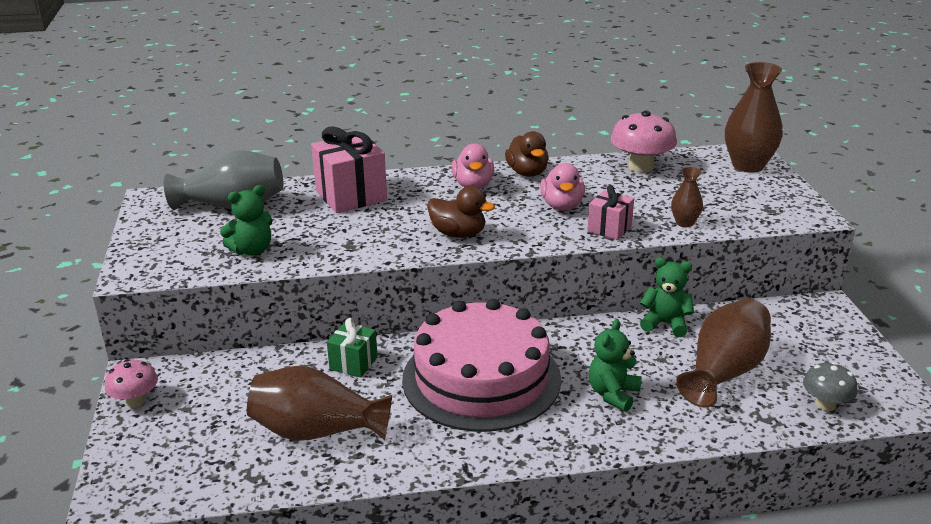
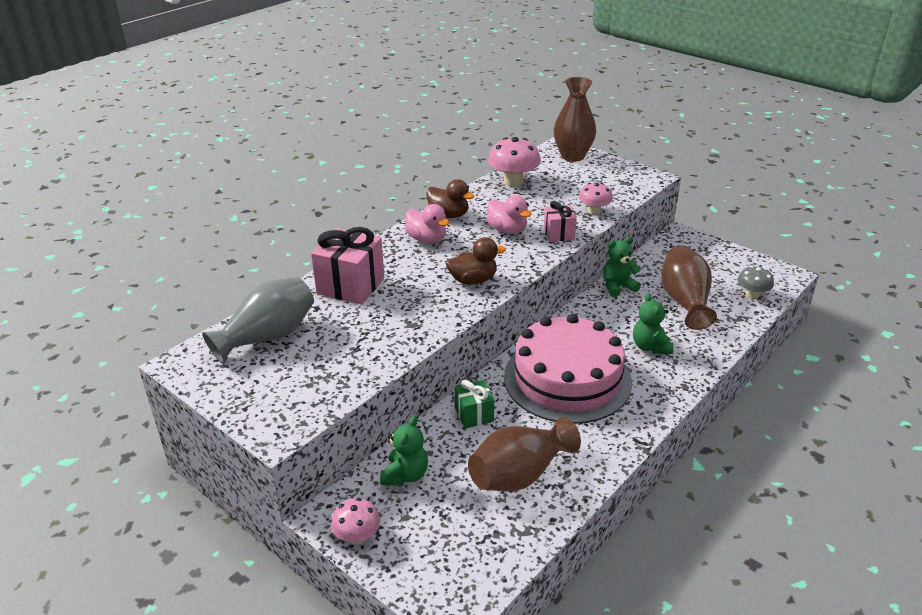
camera: 40 degrees left, 5 degrees up
(252, 250) = (344, 364): green teddy bear -> green teddy bear (405, 475)
(684, 223) = (594, 211): brown vase -> pink mushroom

